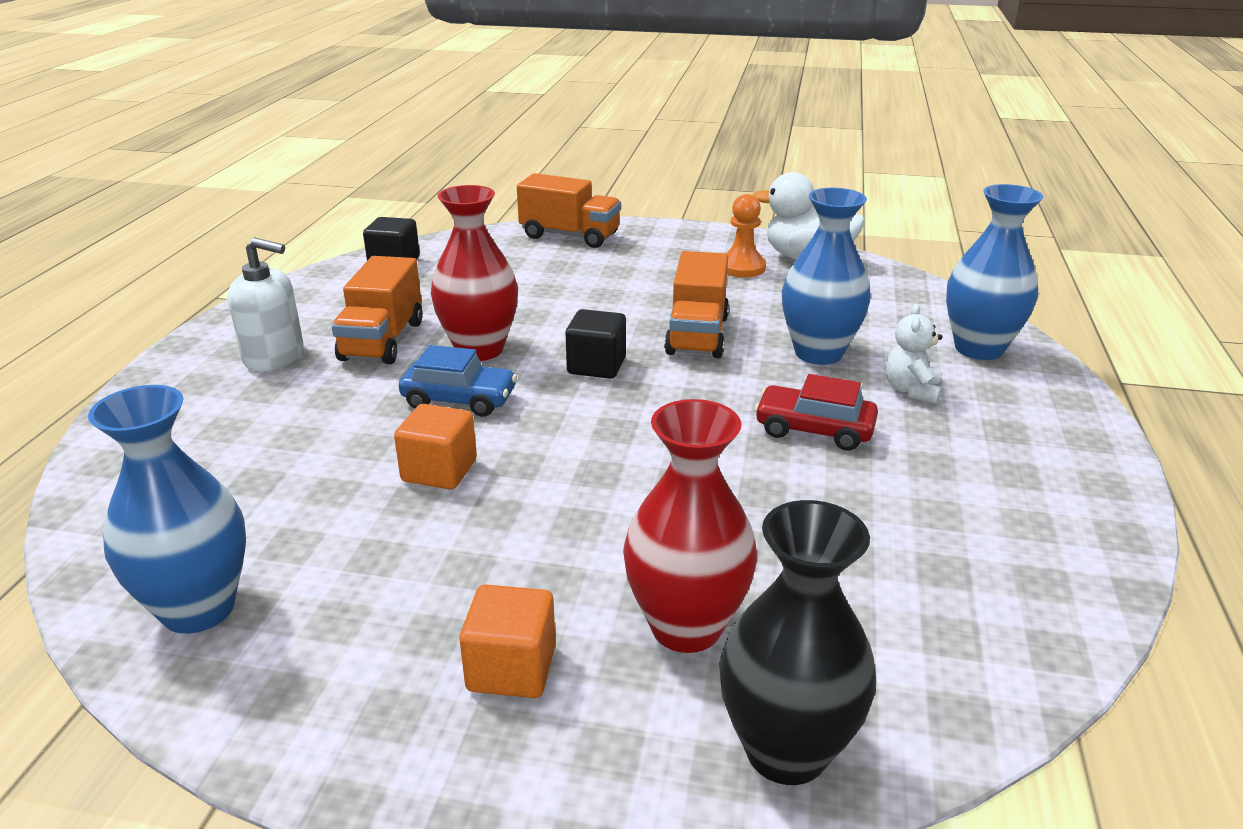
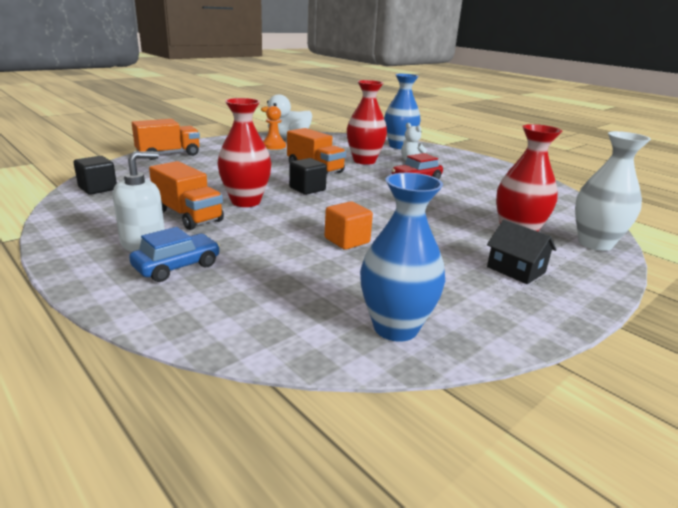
camera: 55 degrees left, 5 degrees down
(459, 400) = (287, 219): blue car -> blue car (177, 266)
(511, 668) = (516, 270): orange cube -> black house
(786, 751) = (595, 243): black vase -> white vase
(818, 353) = (364, 161): blue vase -> red vase

